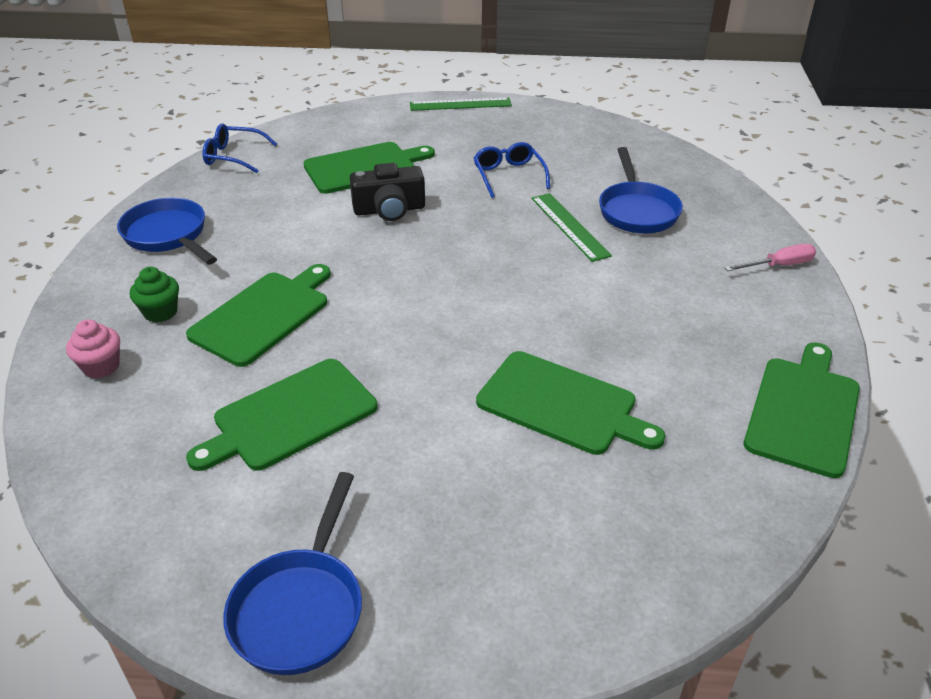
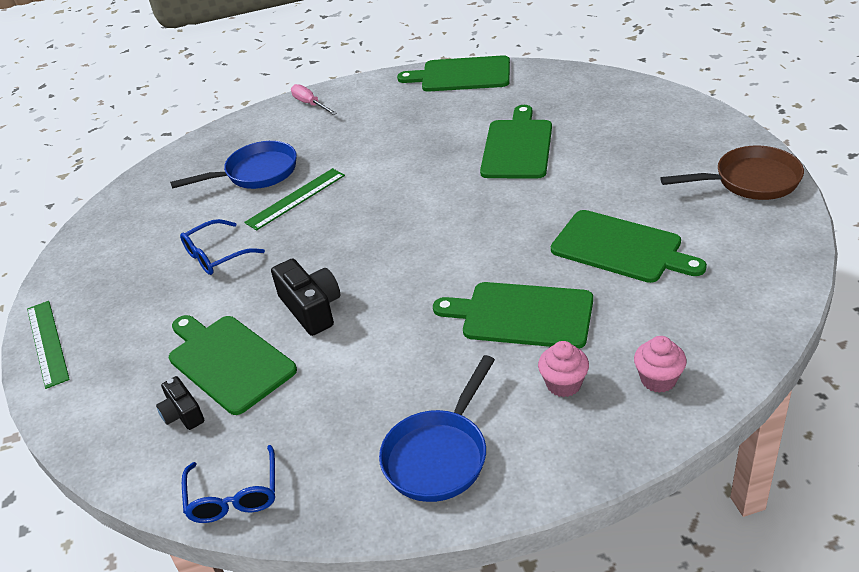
camera: 105 degrees left, 0 degrees up
(160, 312) = (563, 384): green cupcake -> pink cupcake
(301, 608) = (750, 181): blue pan -> brown pan
(329, 146) = (182, 414): none -> black camera

